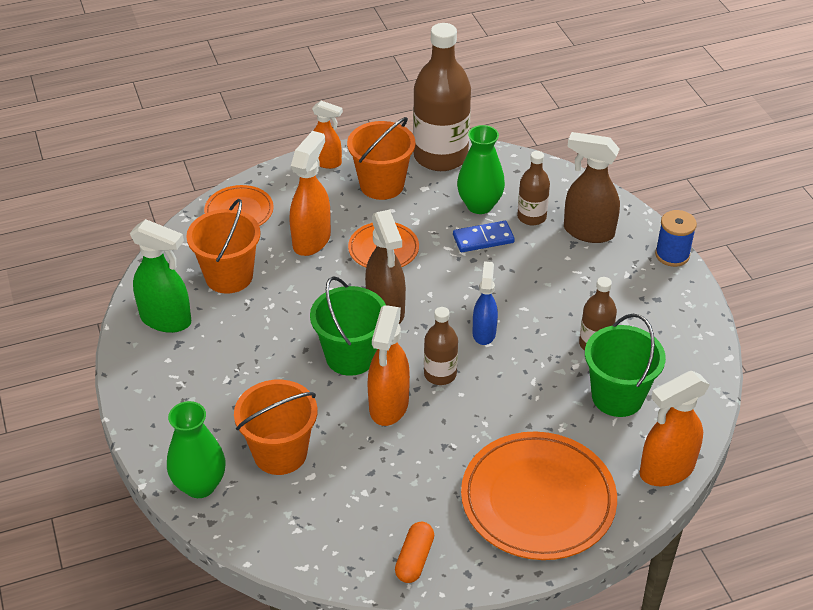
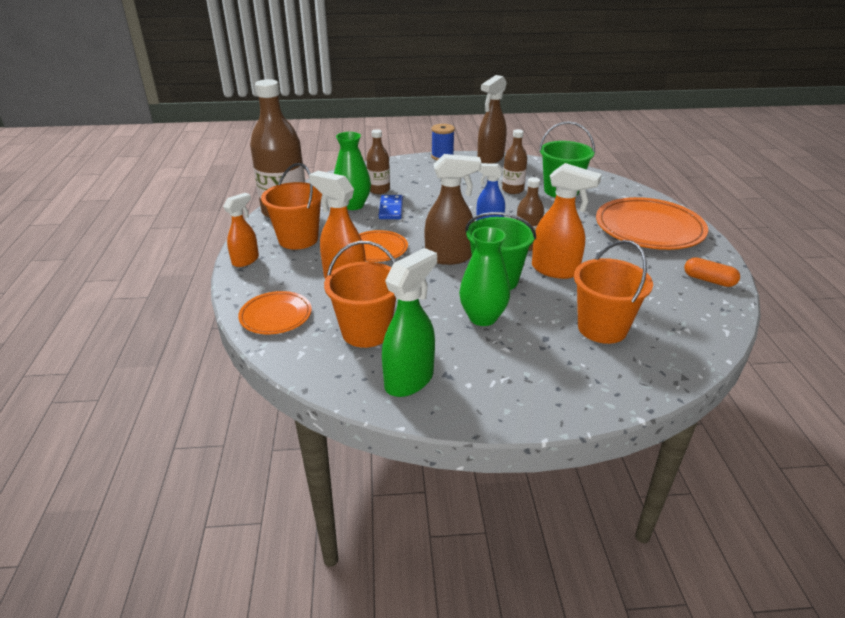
camera: 75 degrees left, 10 degrees down
(200, 485) = (640, 379): green vase -> green vase (482, 317)
(588, 231) = (406, 175): brown spray bottle -> brown spray bottle (490, 159)
(666, 470) = (623, 187): orange spray bottle -> none

